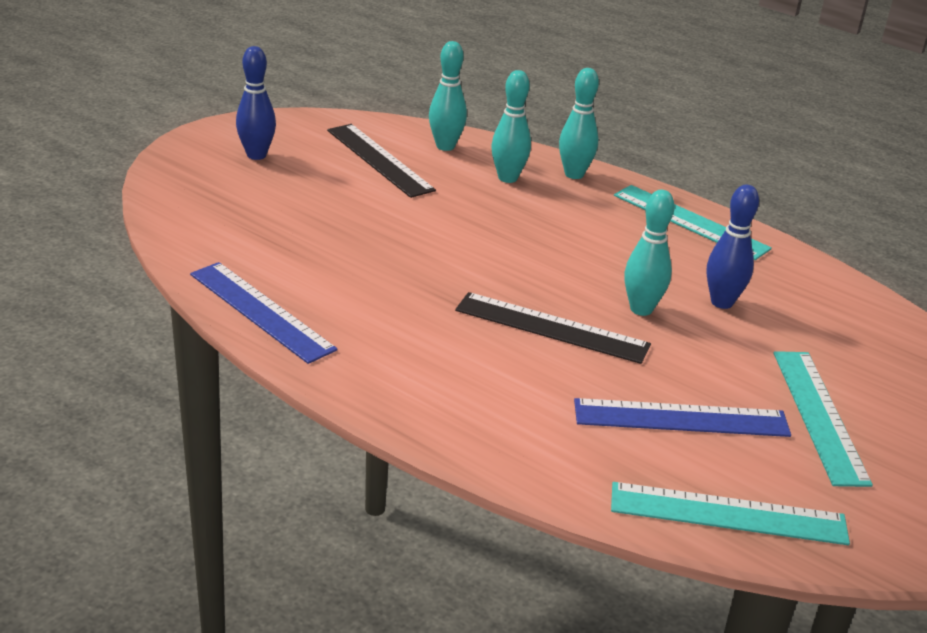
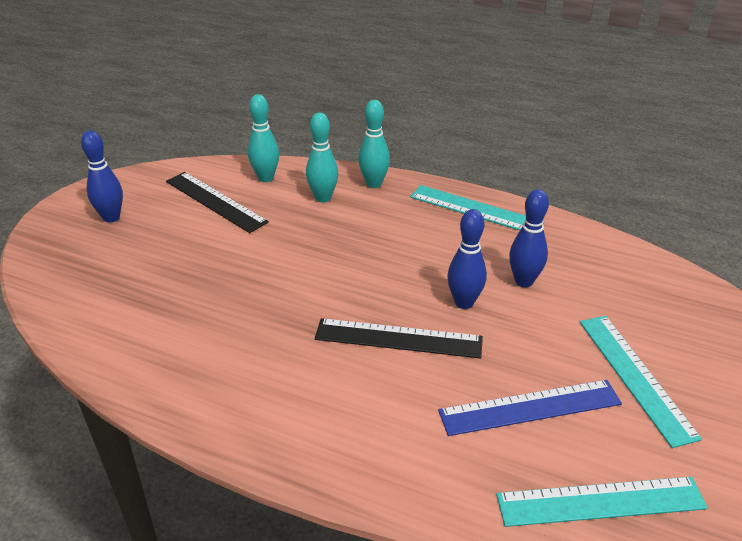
camera: 10 degrees left, 5 degrees up
(260, 311) = (146, 380): blue ruler -> none
(641, 309) = (464, 302): turquoise bowling pin -> blue bowling pin

